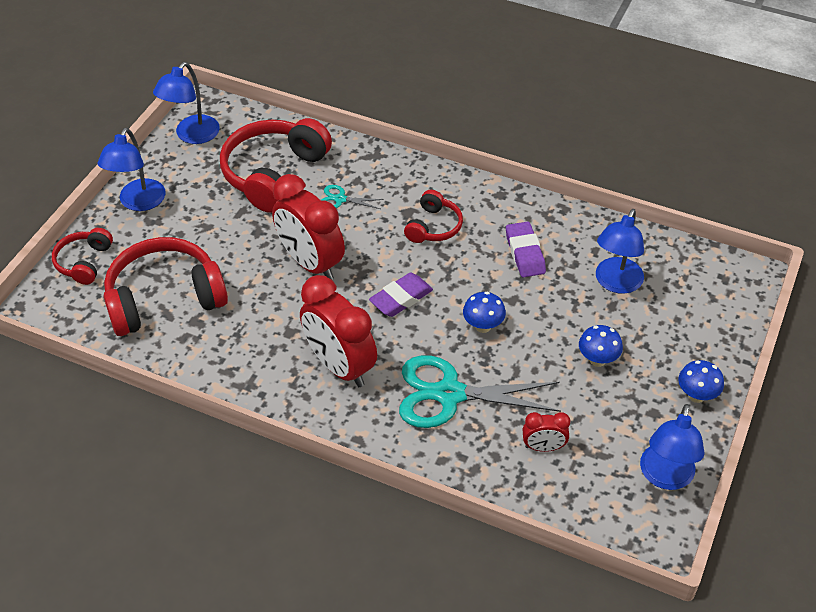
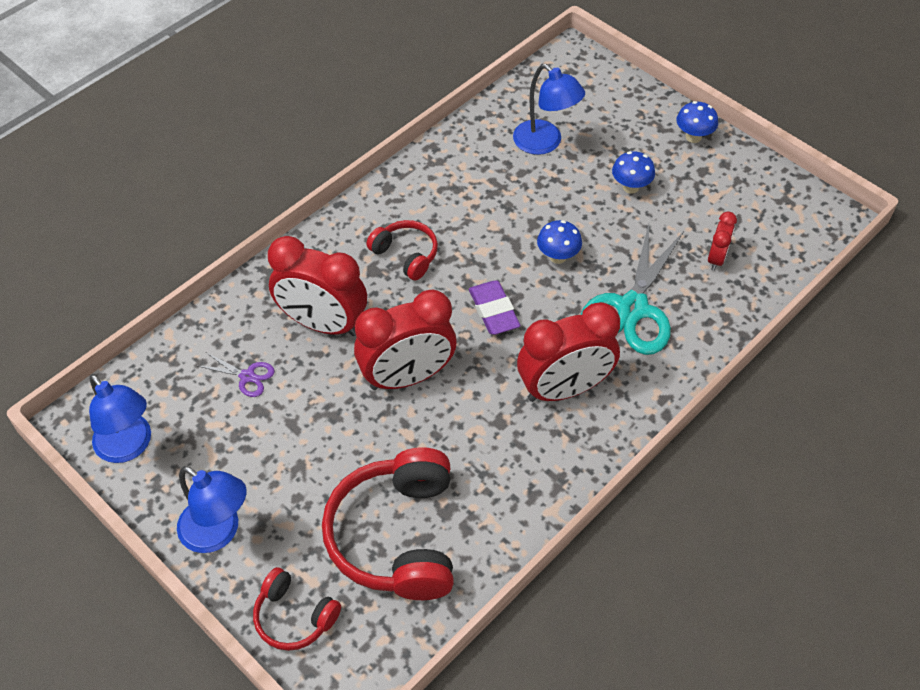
camera: 70 degrees left, 5 degrees up
(274, 174) = (247, 376): red headphones -> purple scissors
(340, 199) = (323, 324): turquoise scissors -> red clock
(525, 253) = (477, 195): purple eraser -> none
(665, 477) = (772, 188): blue lamp -> none

